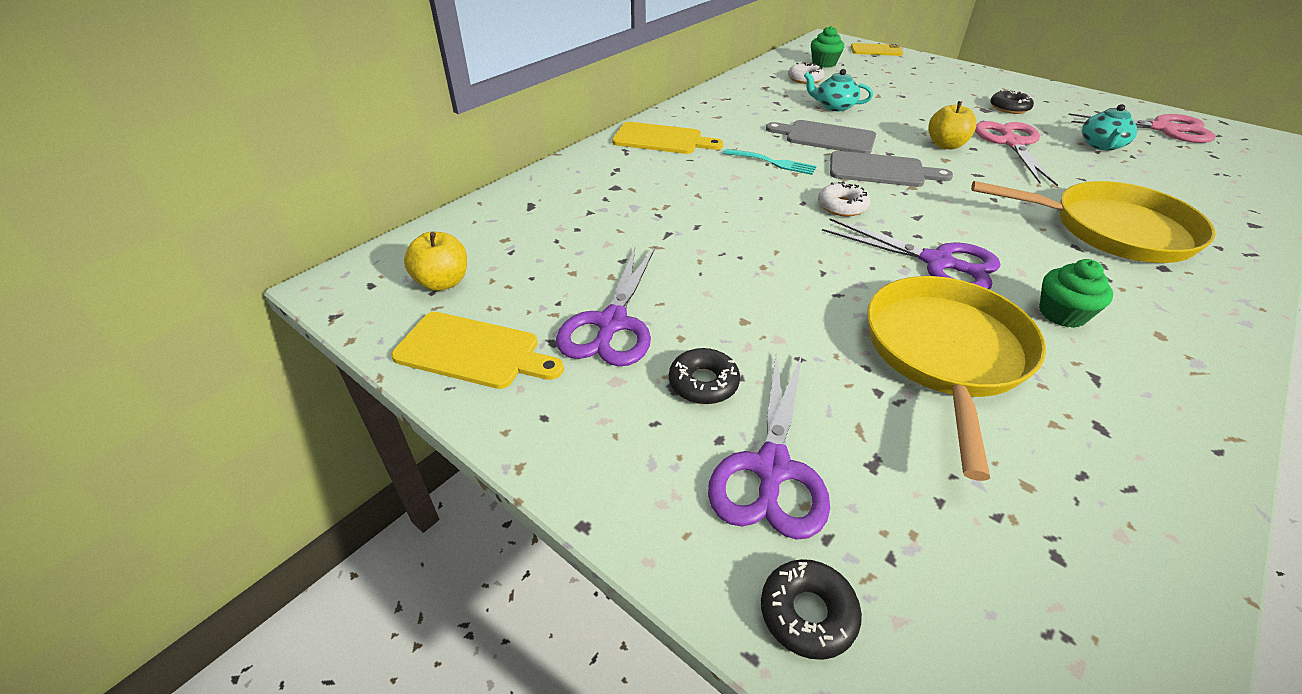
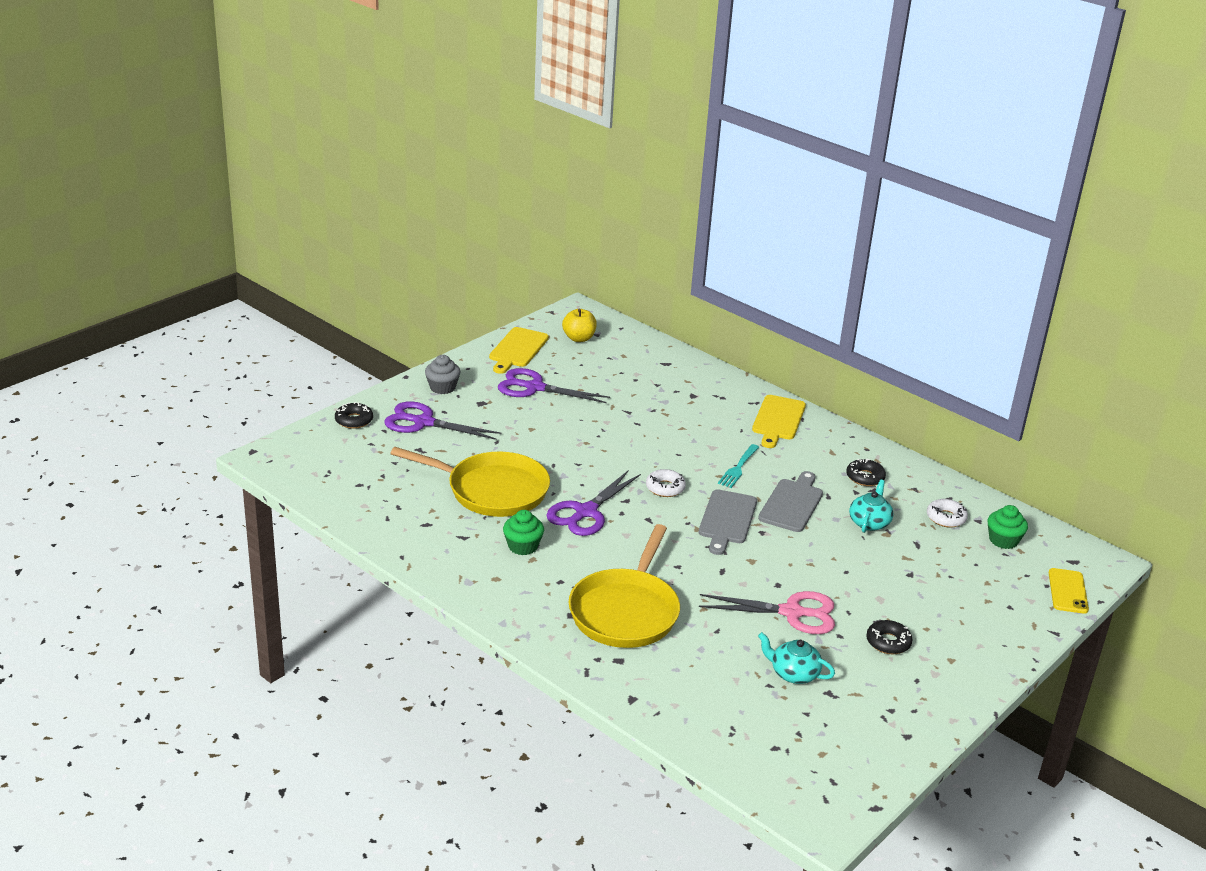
camera: 90 degrees right, 10 degrees down
(626, 451) = (442, 387): none -> grey cupcake
(703, 383) = (482, 411): black donut -> black donut (865, 477)
(946, 145) = (783, 569): yellow apple -> none
(1162, 129) = (844, 741): pink scissors -> none

